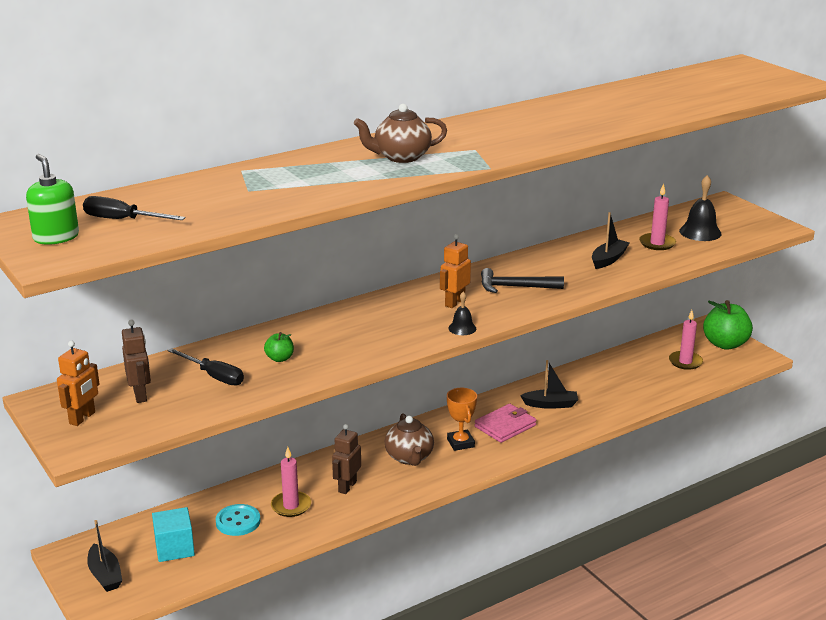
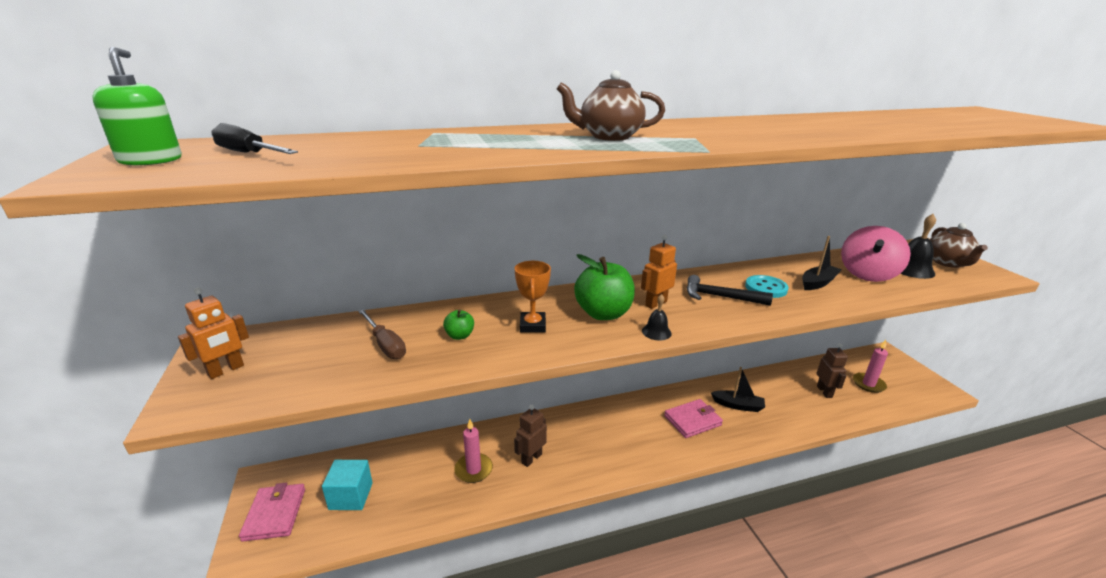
camera: 15 degrees right, 0 degrees up
(105, 575) = (275, 514): black boat -> pink wallet
(140, 395) = (302, 354): brown robot -> brown robot (824, 392)
(214, 376) = (385, 345): black screwdriver -> brown screwdriver
(238, 521) = (420, 477): turquoise button -> turquoise button (766, 288)
(409, 457) = (597, 437): brown teapot -> brown teapot (947, 263)
(460, 443) = (647, 431): orange trophy -> orange trophy (532, 325)
(657, 243) = (867, 274): pink candle -> pink spinning top
(725, 344) = (906, 372): green apple -> green apple (603, 313)

